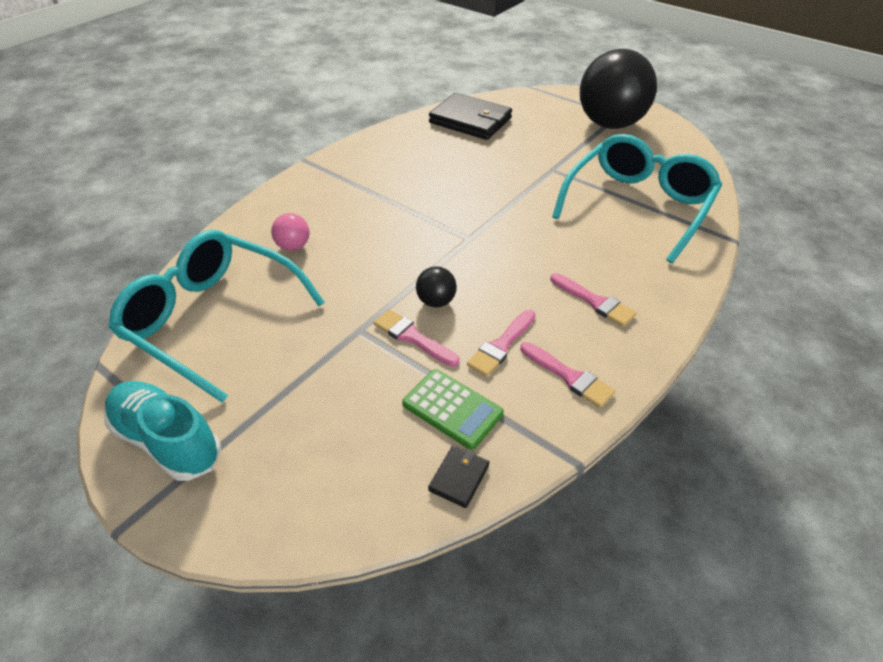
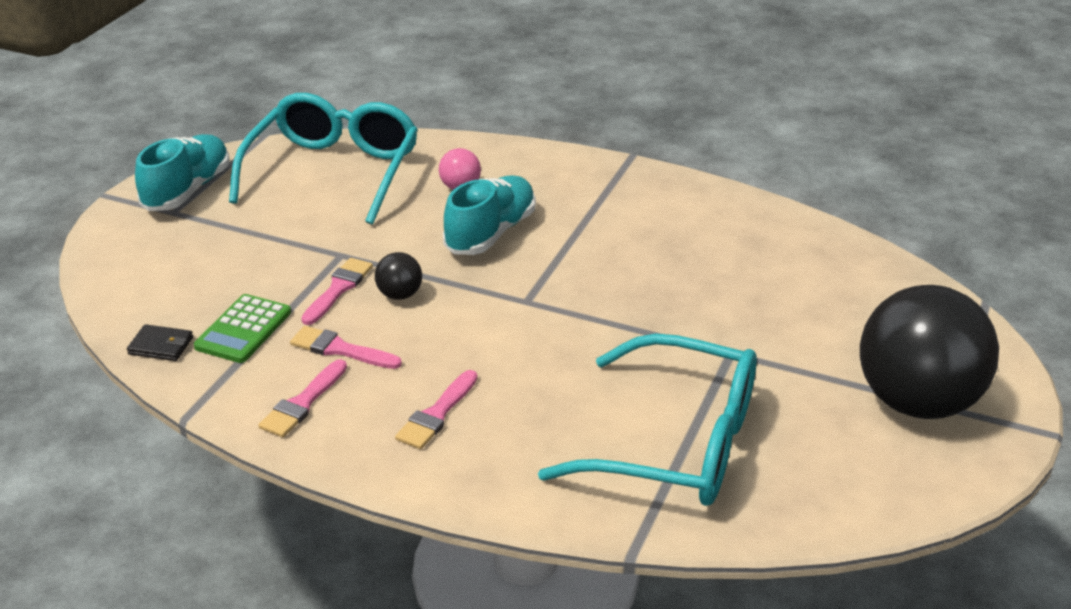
camera: 75 degrees right, 10 degrees down
(371, 241) = (490, 233): none -> turquoise shoe
(470, 120) = (821, 261): black wallet -> none

